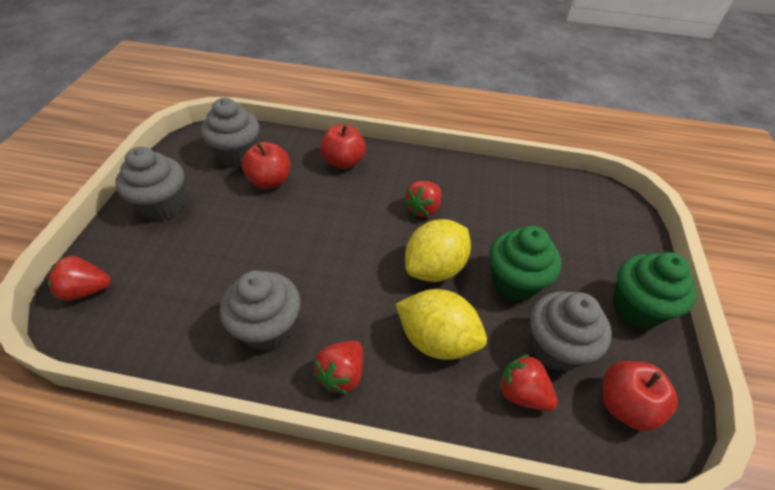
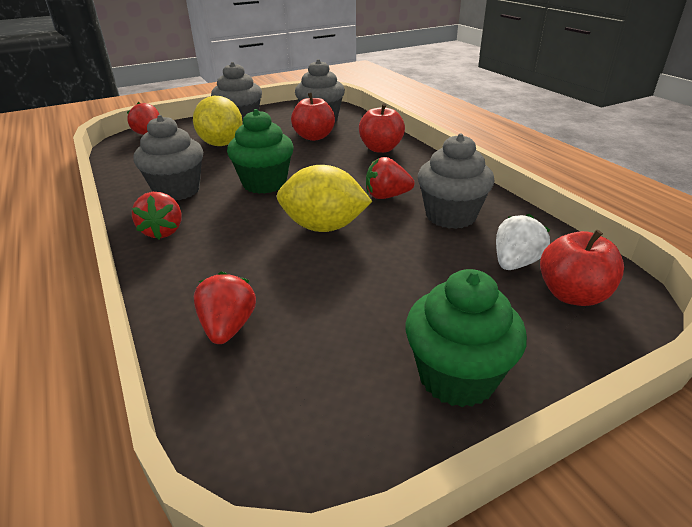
camera: 55 degrees right, 15 degrees down
(341, 374) = (163, 231): red strawberry -> red strawberry turned 90 degrees counterclockwise
(436, 340) = (242, 258): yellow lemon -> yellow lemon (221, 144)
(514, 282) = (367, 274): green cupcake -> green cupcake (264, 183)
(554, 212) = (515, 263): none -> white strawberry
(555, 348) = (311, 330): grey cupcake -> grey cupcake (450, 216)
(624, 405) = (284, 413): red apple -> red apple (572, 295)

